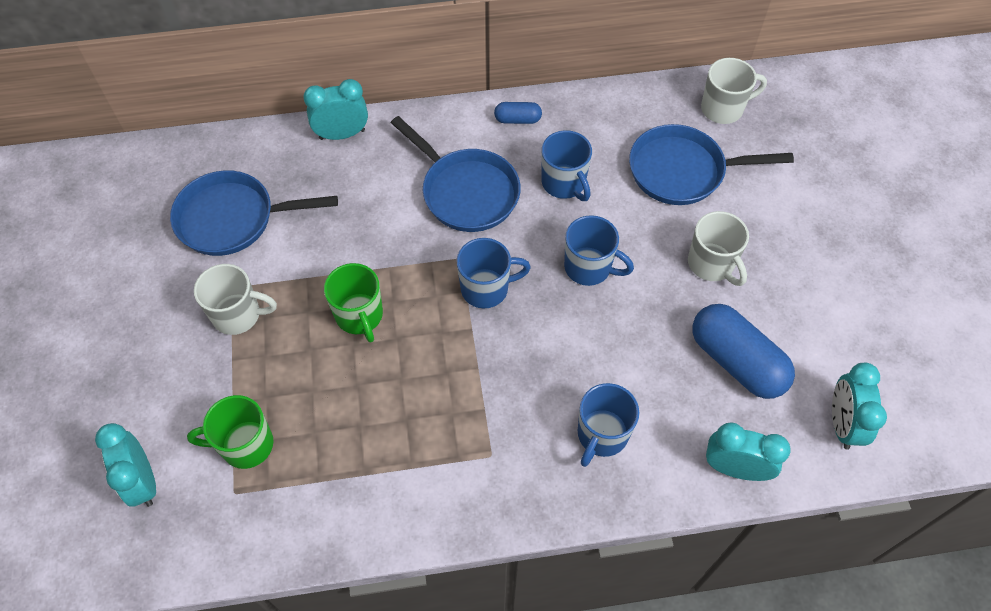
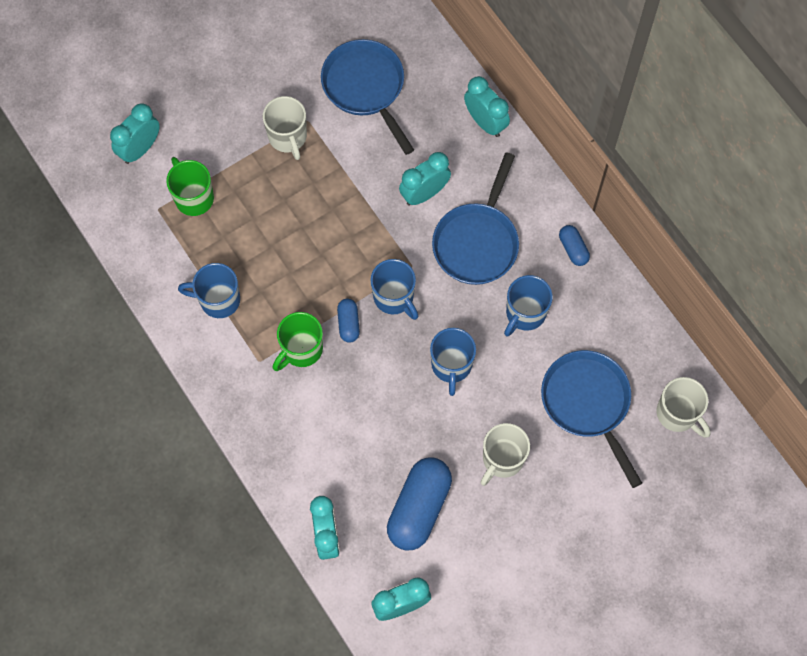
camera: 65 degrees right, 10 degrees up
(359, 316) = (327, 219): green mug -> green mug (301, 349)
(386, 215) = (424, 193): none -> turquoise clock
(493, 344) = (348, 323): none -> blue capsule
(601, 435) = (310, 431): blue mug -> blue mug (218, 300)

